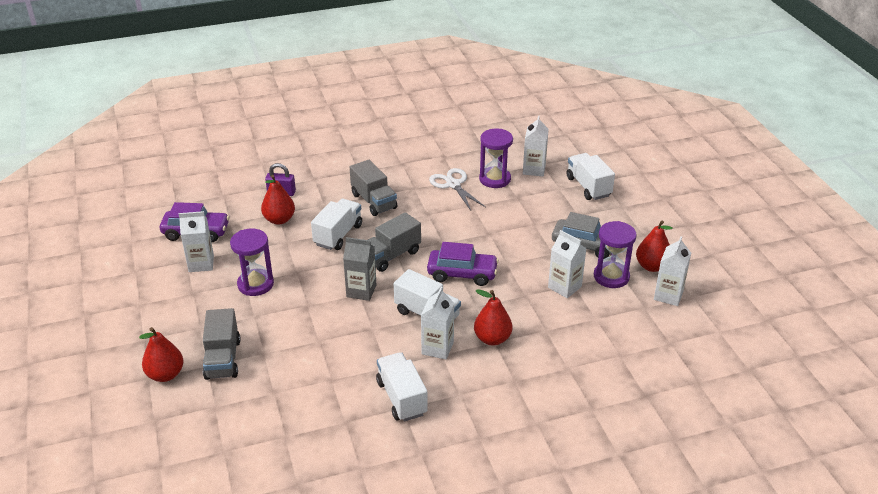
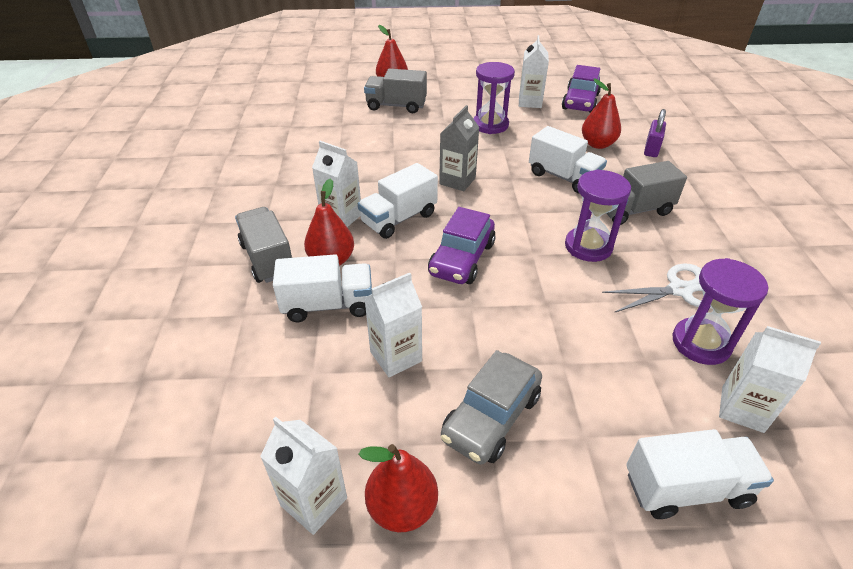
camera: 105 degrees right, 5 degrees up
(391, 256) = (515, 209): grey truck -> grey truck (268, 259)
(401, 398) = (288, 185): white truck -> white truck (328, 305)
(611, 277) = (397, 427): purple hourglass -> purple hourglass (588, 246)

